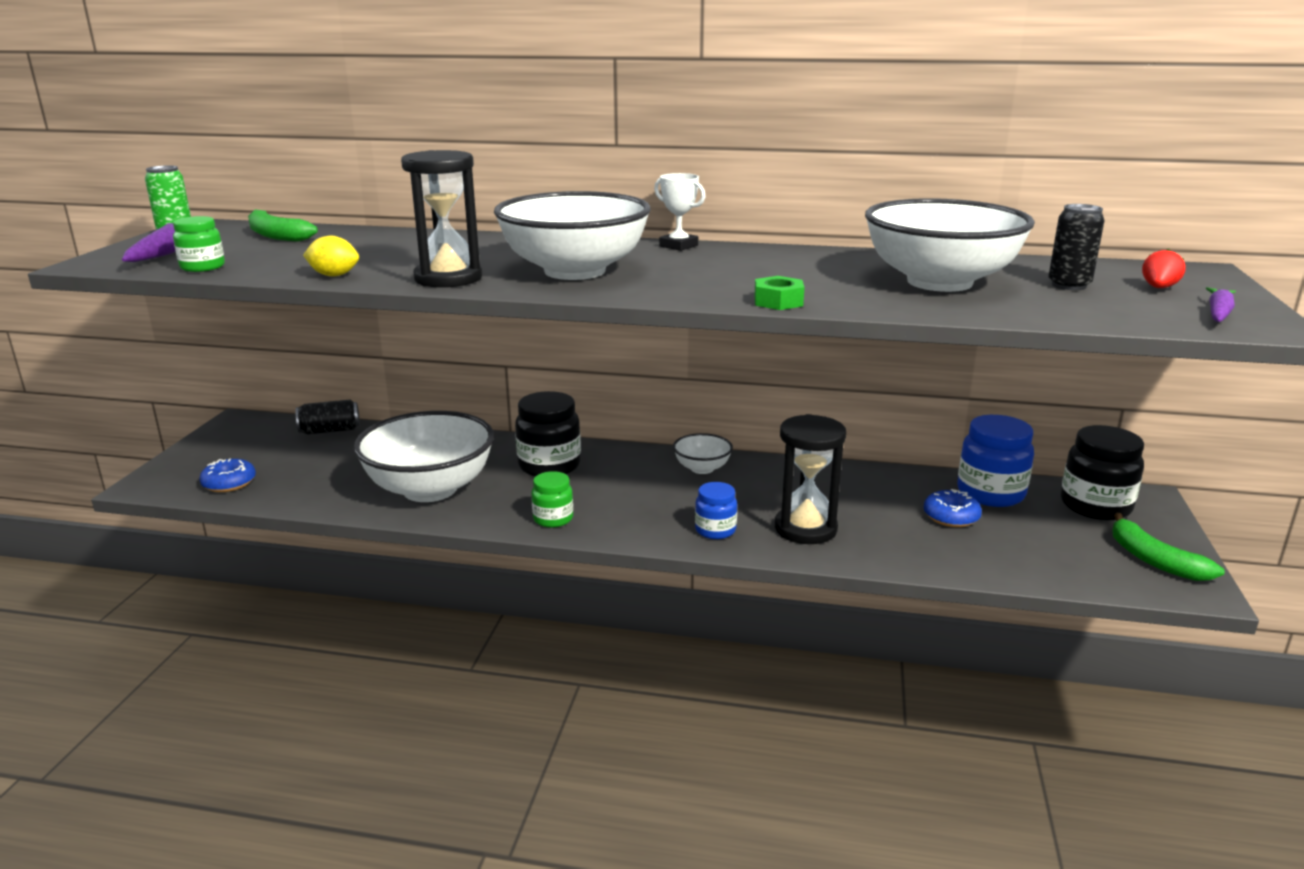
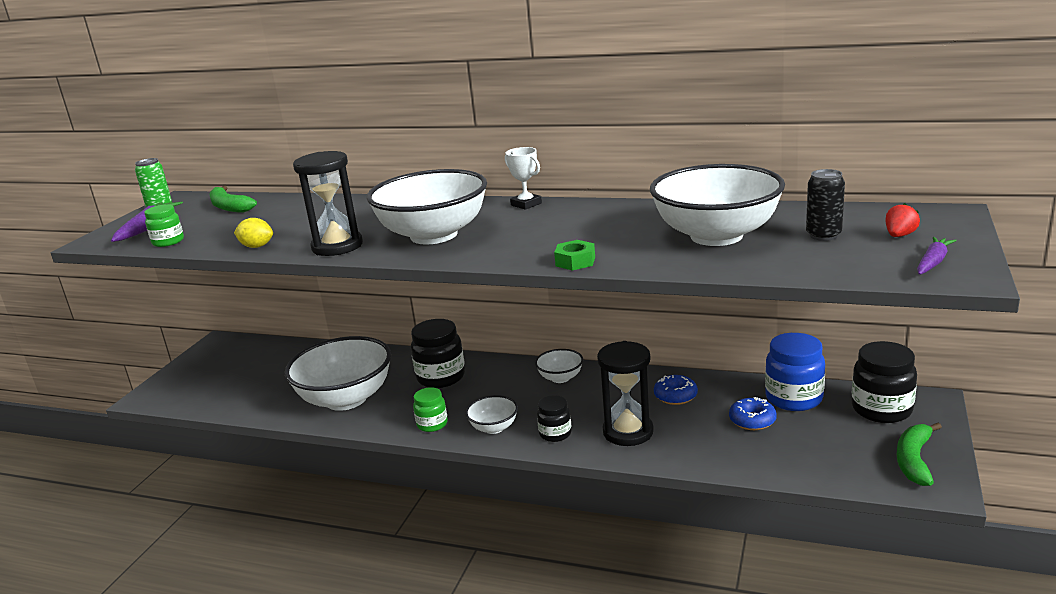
camera: 10 degrees right, 0 degrees up
(229, 483) = (202, 395): blue donut -> blue donut (675, 396)
(330, 430) = (283, 349): black can -> none
(634, 523) = (494, 428): none -> white bowl
(715, 530) = (555, 434): blue jar -> black jar
(1154, 560) = (914, 460): green banana -> green banana turned 45 degrees clockwise

